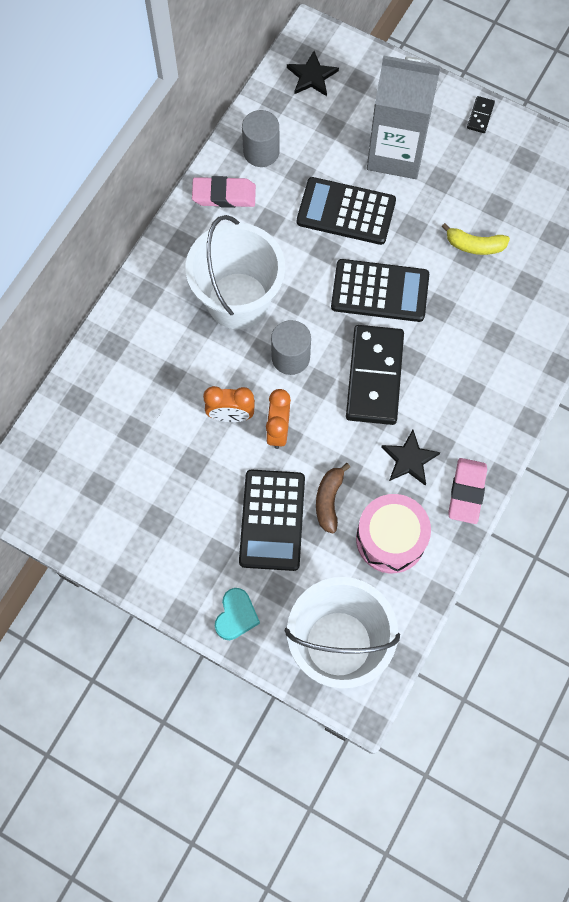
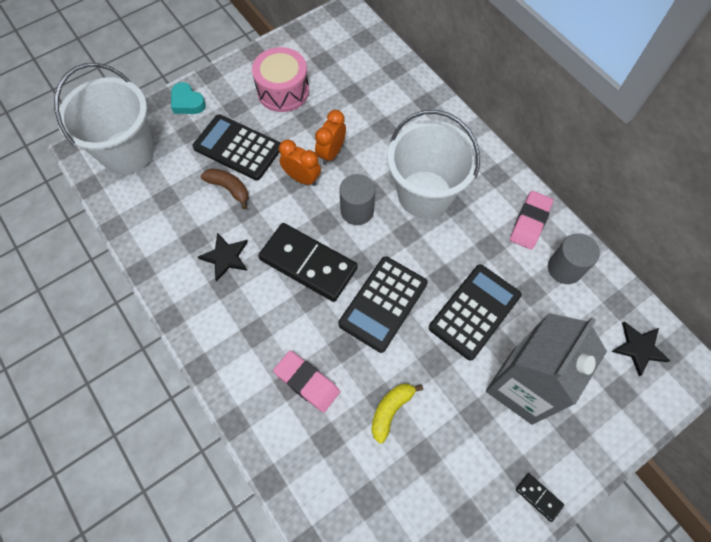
camera: 115 degrees right, 5 degrees down
(390, 539) = (175, 216): pink drum -> pink drum (283, 91)
(466, 492) = (174, 286): pink eraser -> pink eraser (307, 382)

